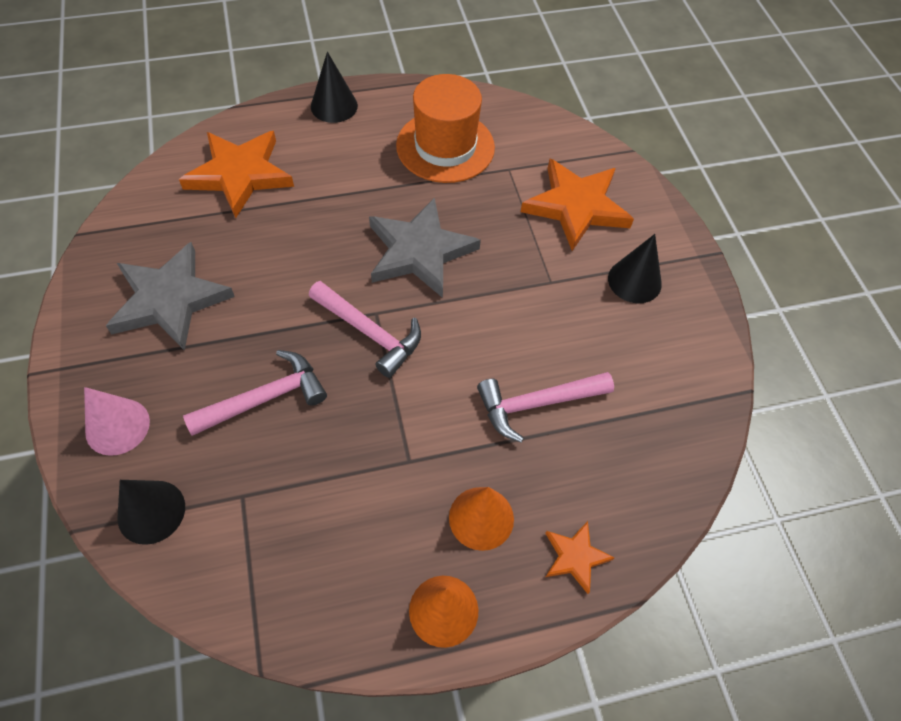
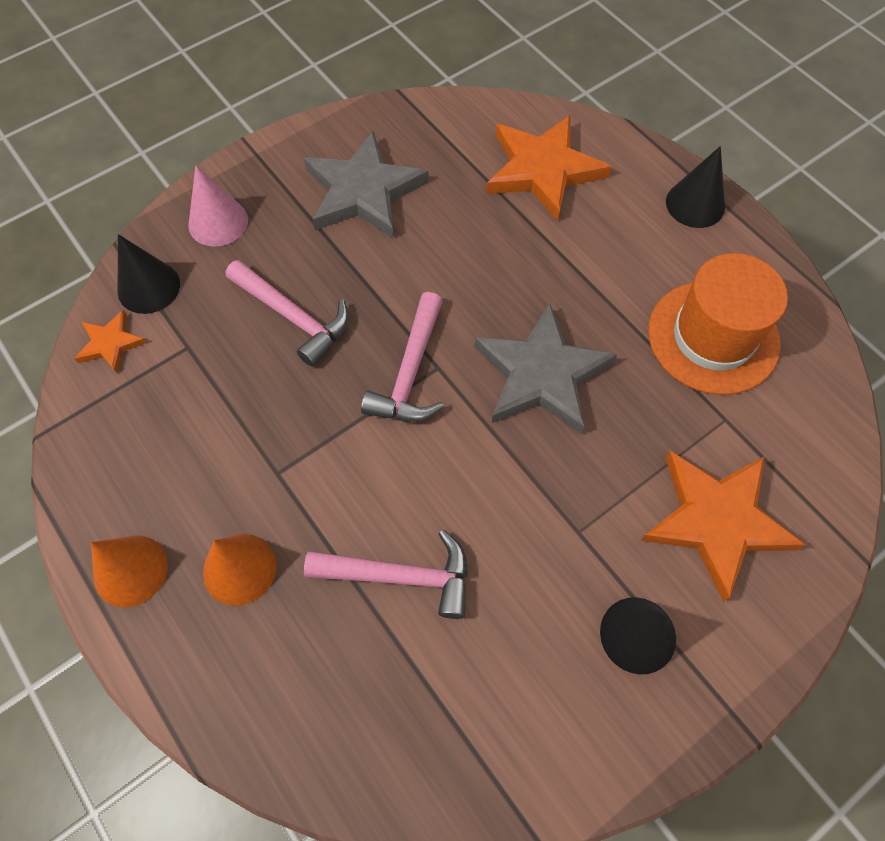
camera: 70 degrees right, 5 degrees up
(537, 404) = (400, 576): pink hammer -> pink hammer turned 135 degrees clockwise
(575, 557) = (228, 685): orange star -> orange star (110, 343)

